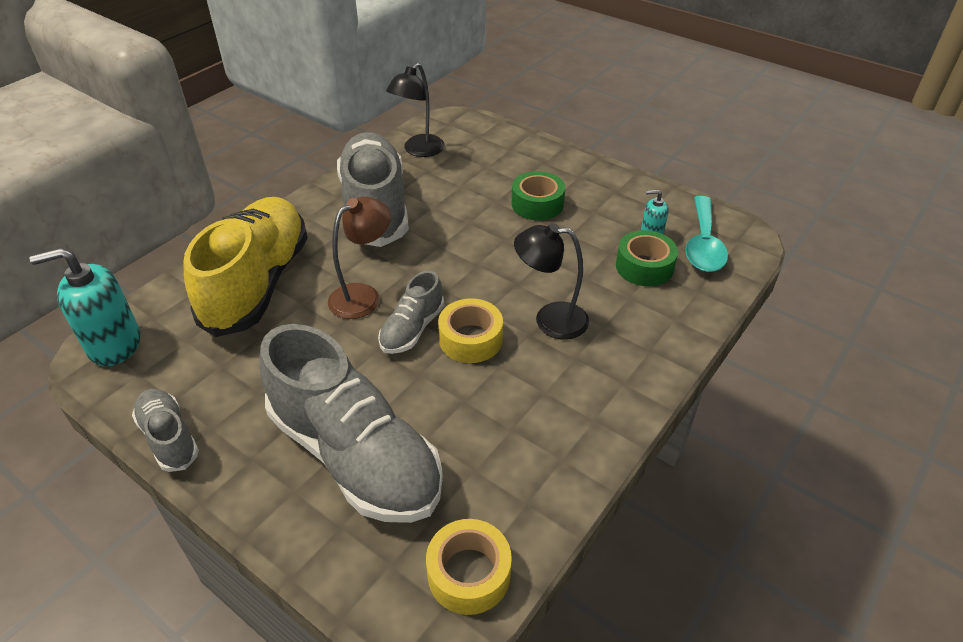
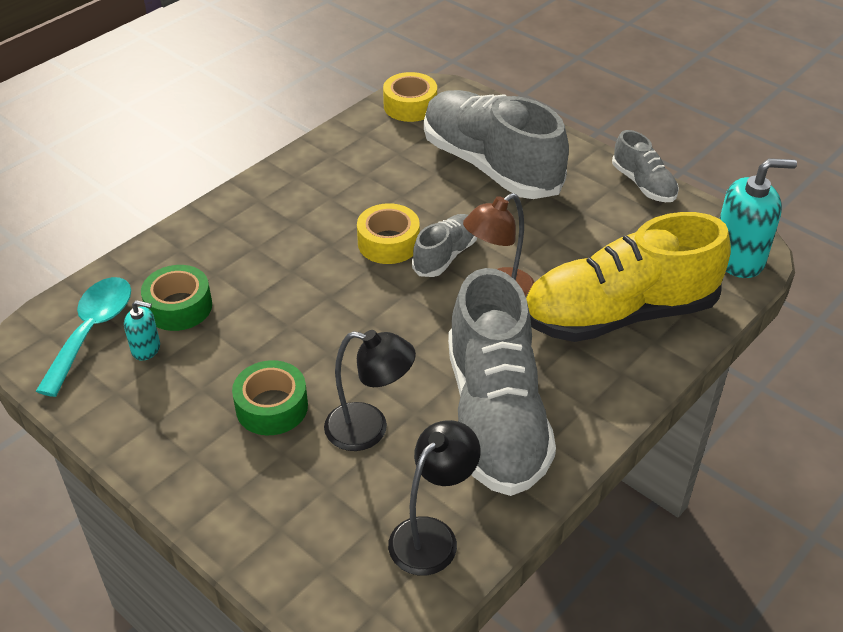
camera: 175 degrees left, 0 degrees up
(258, 283) = (619, 314): yellow shoe -> yellow shoe turned 60 degrees clockwise
(550, 320) = (305, 256): black lamp -> black lamp (369, 429)

